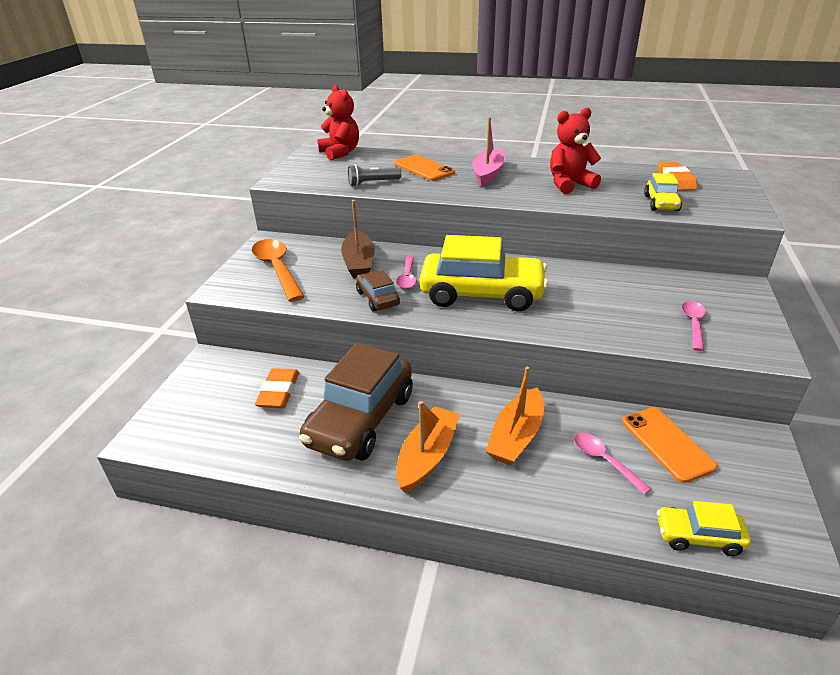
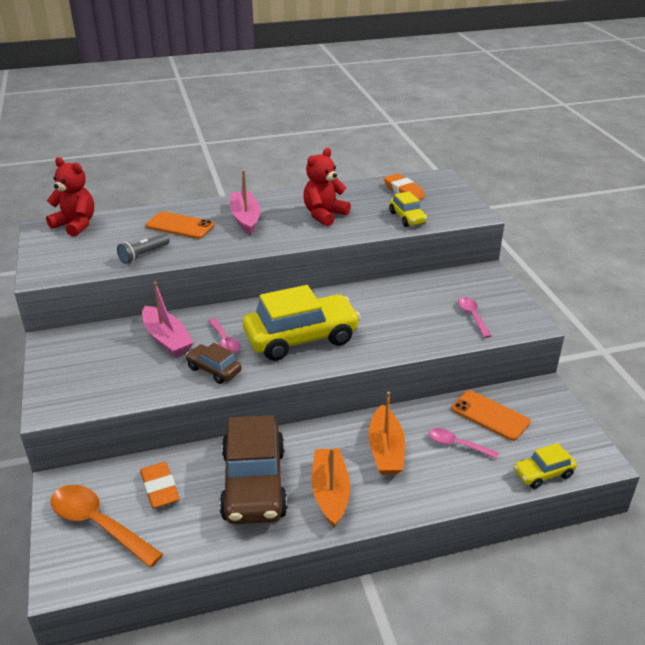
camera: 30 degrees left, 0 degrees up
(277, 269) = (89, 370): orange spoon -> orange spoon (98, 524)
(359, 263) = (167, 339): brown boat -> pink boat

